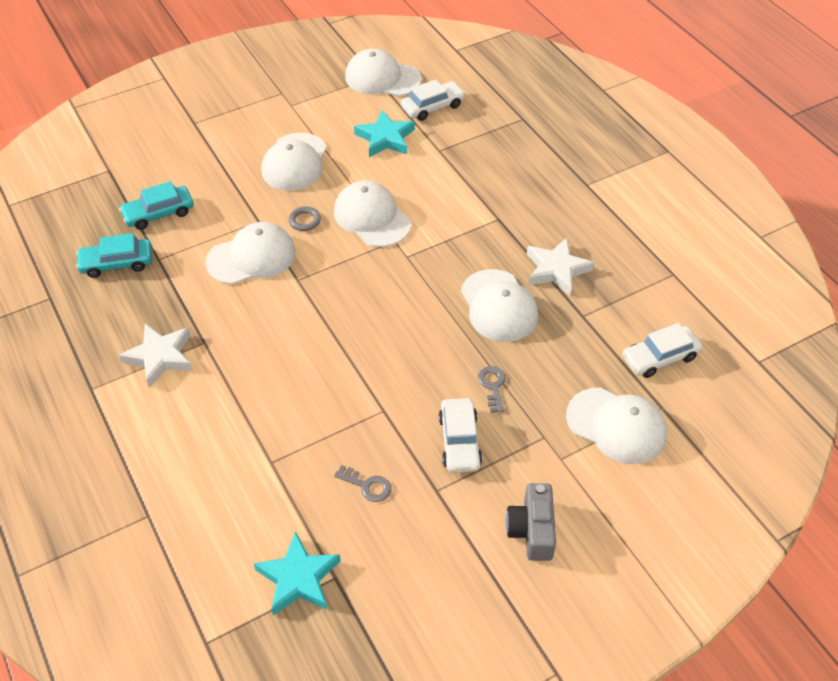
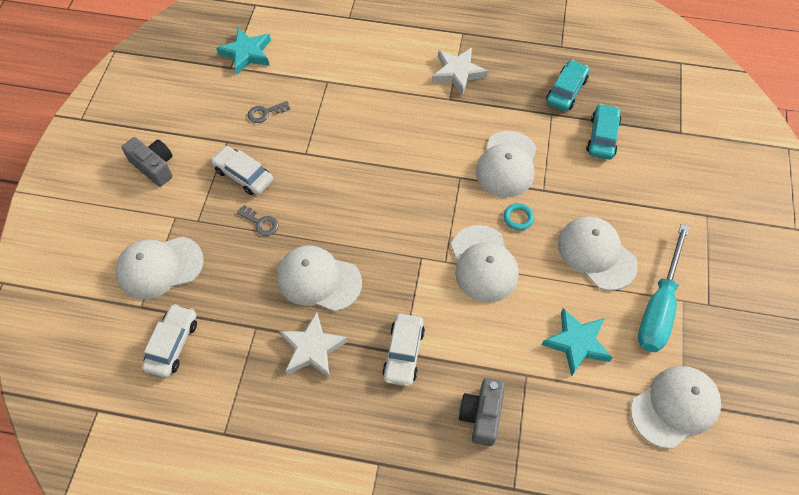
camera: 130 degrees right, 10 degrees up
(305, 221) = (518, 218): grey ring -> turquoise ring
(309, 114) = (658, 306): none -> turquoise screwdriver
(372, 217) = (483, 264): white cap -> white cap turned 75 degrees clockwise
(432, 107) = (594, 418): white car -> white car (403, 353)
(494, 156) = (481, 415): none -> grey camera

